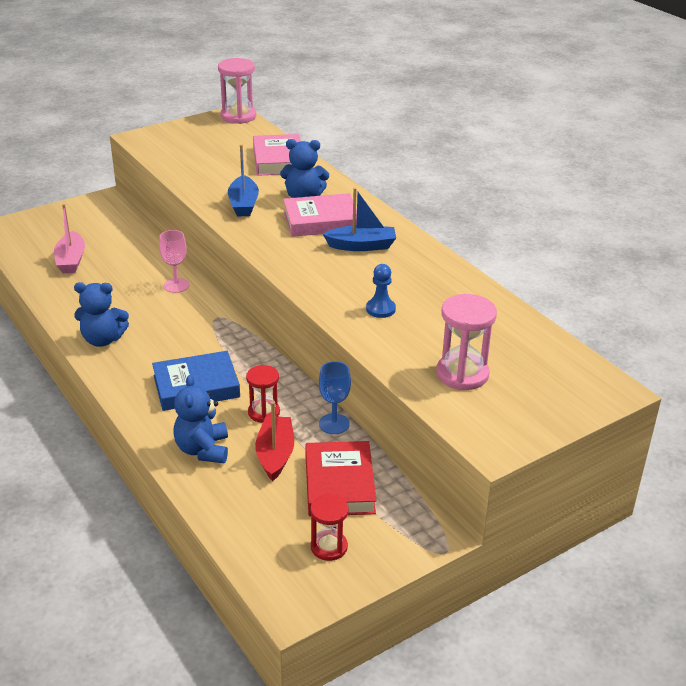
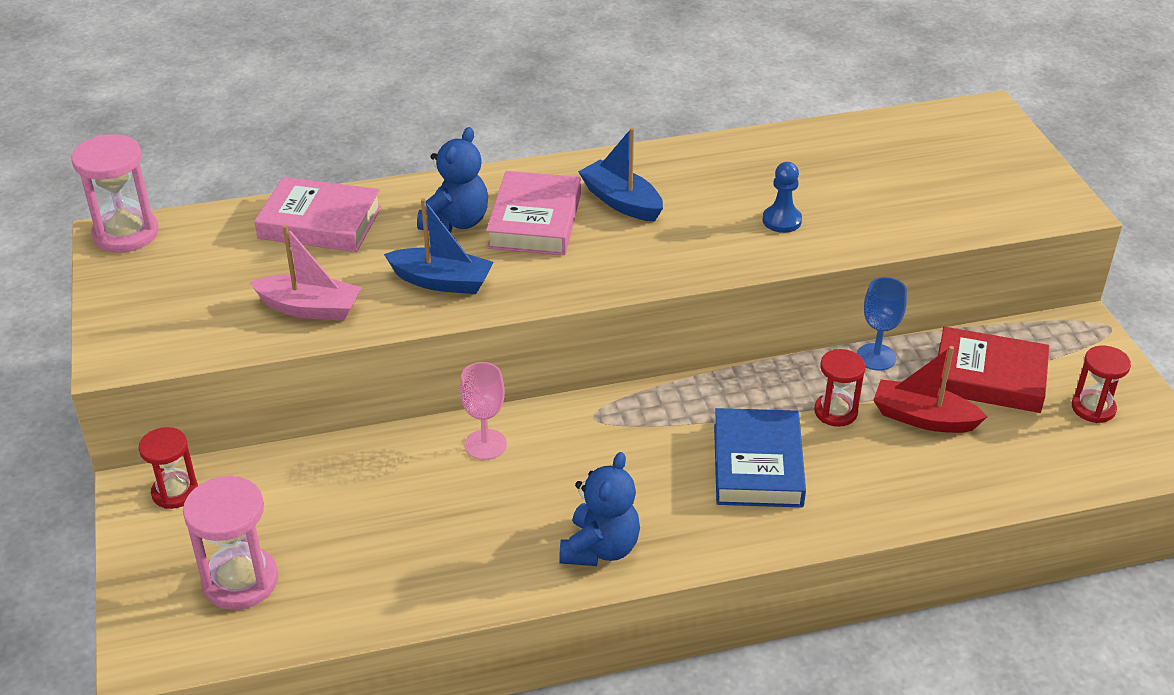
camera: 70 degrees left, 5 degrees up
(71, 260) = (334, 561): pink boat -> pink boat (310, 308)
(107, 207) = (175, 492): none -> red hourglass
(203, 450) = (898, 481): blue teddy bear -> none
(362, 246) = (621, 201): blue boat -> blue boat turned 60 degrees counterclockwise
(462, 374) = (935, 195): pink hourglass -> pink hourglass (240, 581)

